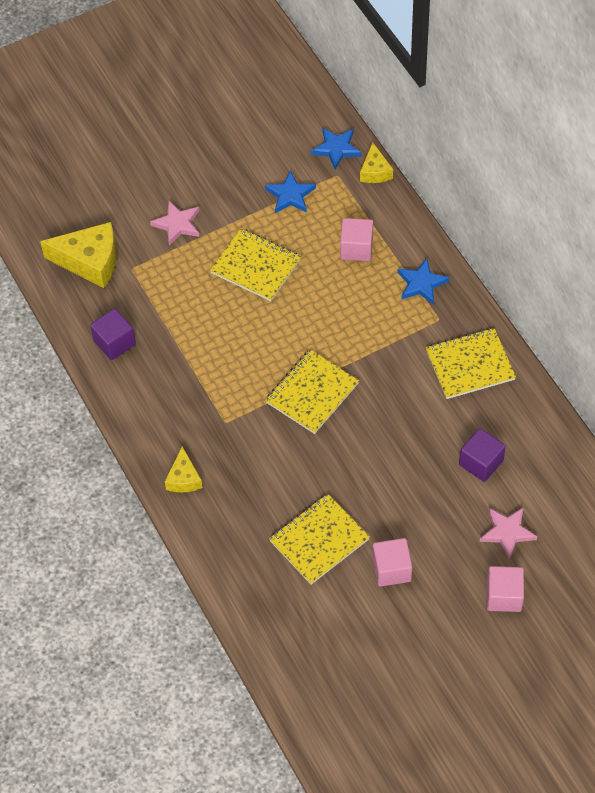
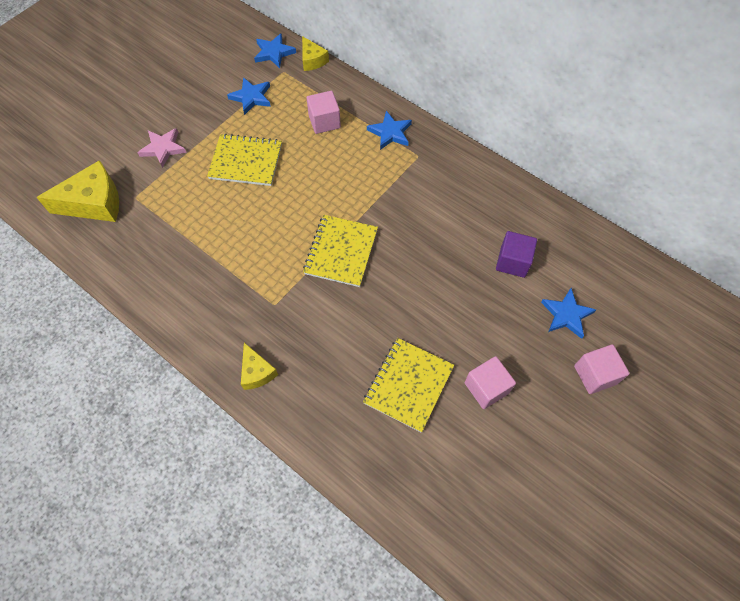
camera: 25 degrees left, 5 degrees up
(114, 342) = (142, 267): purple cube -> none
(470, 365) = (461, 184): yellow notebook -> none
(507, 532) = (566, 315): pink star -> blue star

